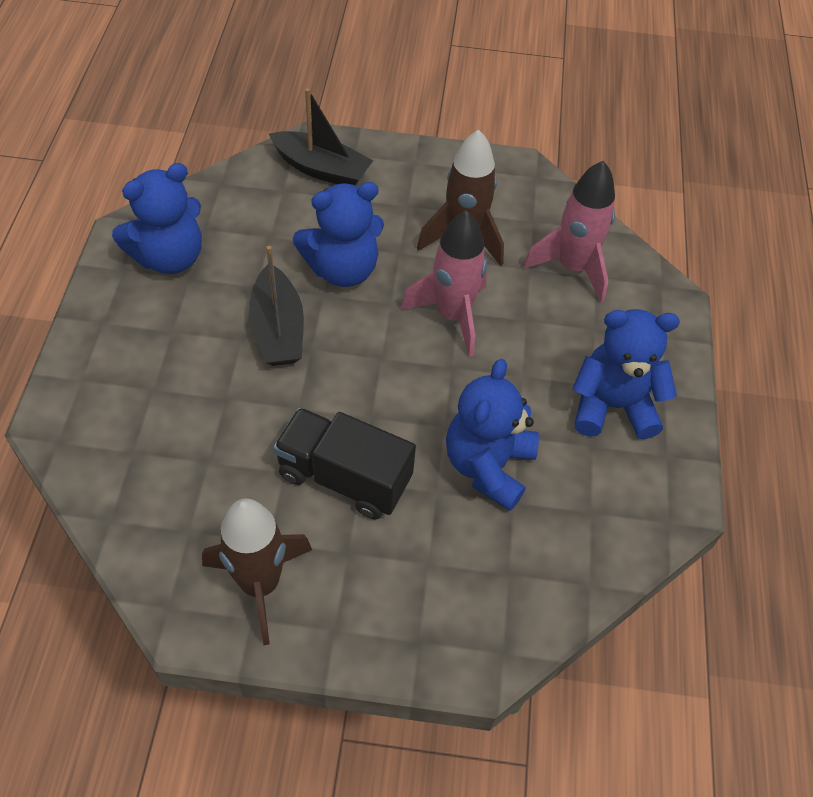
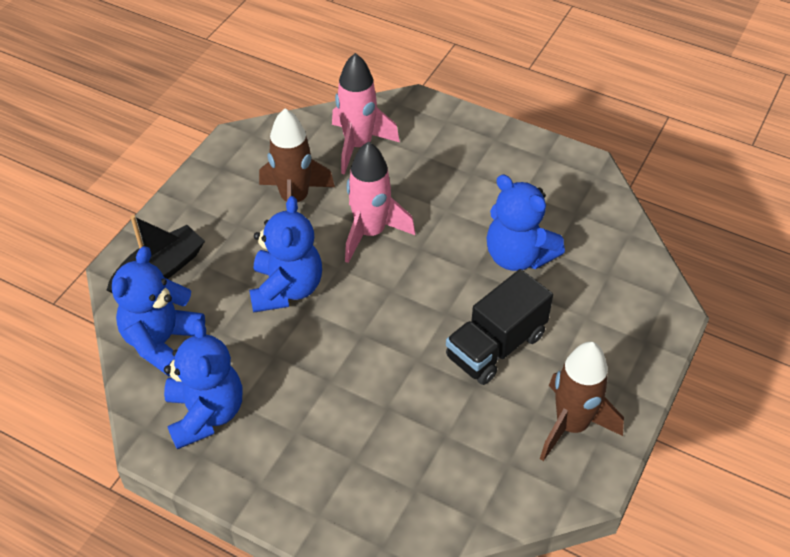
camera: 65 degrees left, 5 degrees down
(278, 329) = (330, 351): black boat -> none
(612, 406) = (494, 170): blue teddy bear -> blue teddy bear (162, 342)

